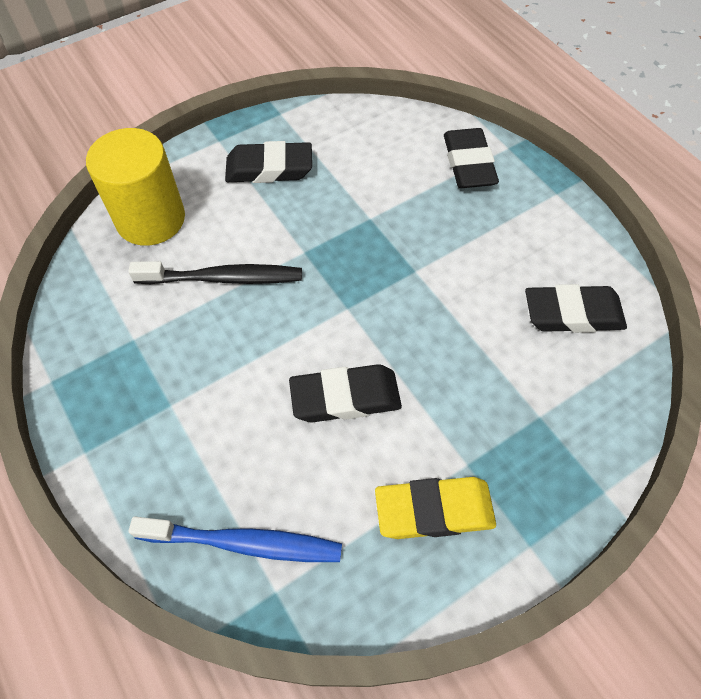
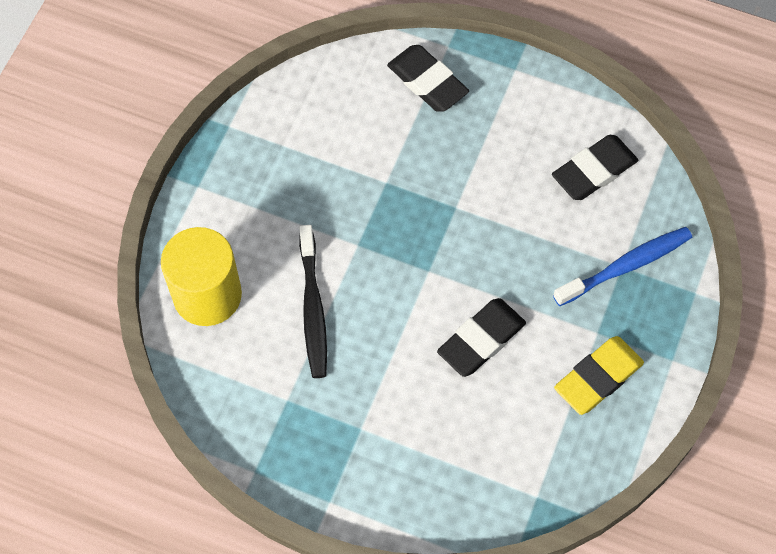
camera: 35 degrees left, 5 degrees up
(222, 278) = (313, 308): black toothbrush -> black toothbrush turned 120 degrees clockwise
(243, 543) = (492, 482): blue toothbrush -> blue toothbrush (625, 266)
(269, 168) = (266, 187): black eraser -> none

